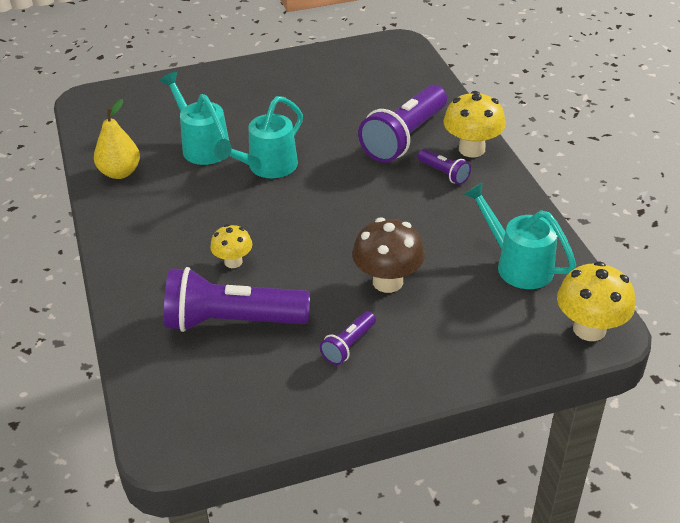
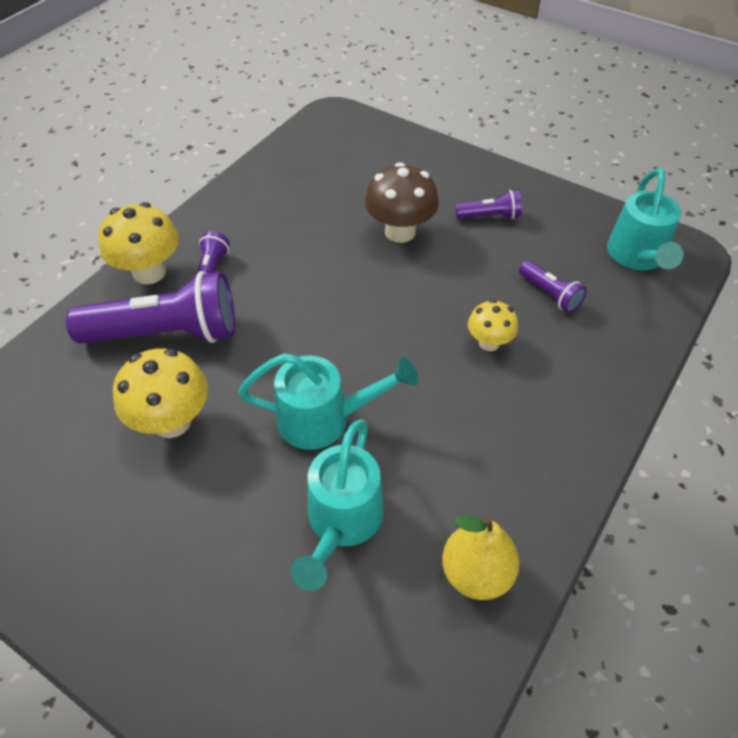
camera: 130 degrees left, 10 degrees up
(232, 321) = (550, 294): purple flashlight -> purple flashlight, size x0.47
(518, 265) = (304, 175): turquoise watering can -> turquoise watering can (637, 257)
(589, 329) = (339, 121): yellow mushroom -> yellow mushroom (172, 421)

